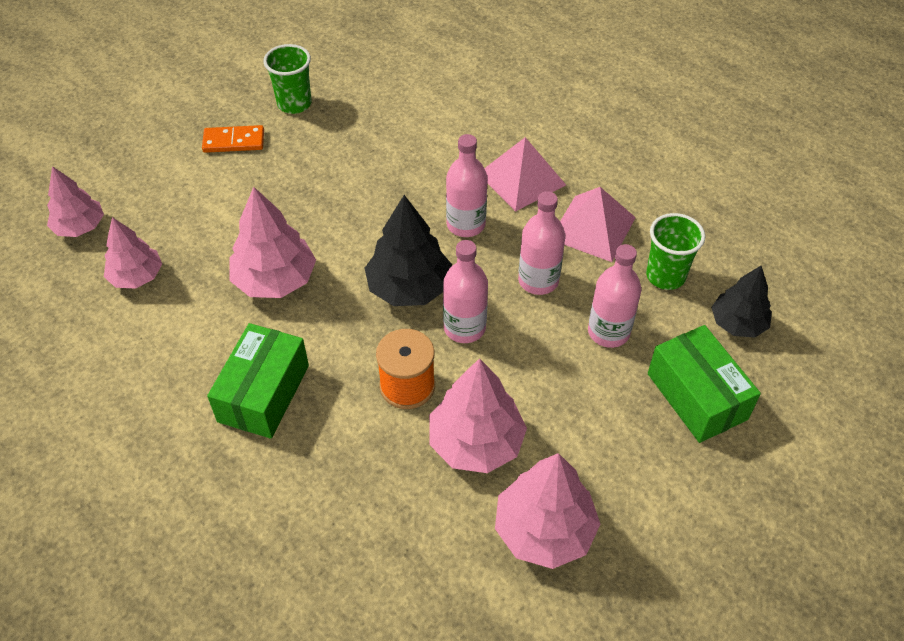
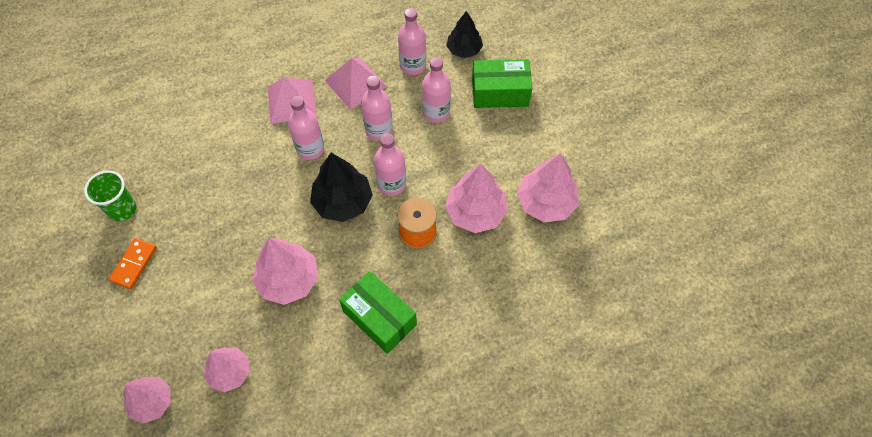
camera: 65 degrees left, 10 degrees up
(665, 276) = (413, 65): green cup -> pink bottle

